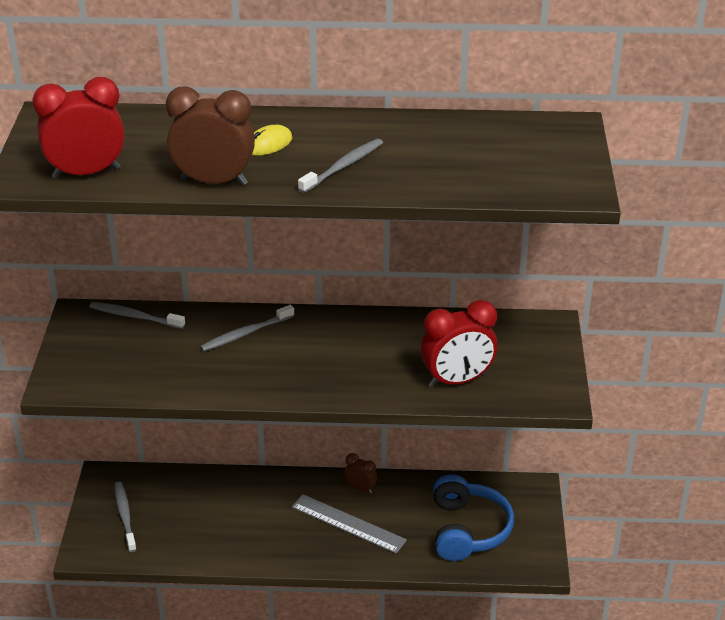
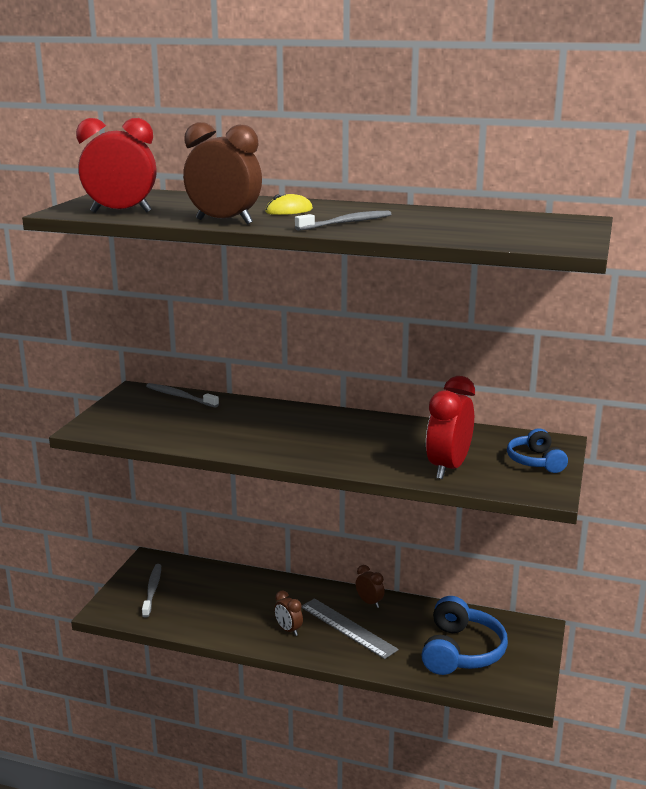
camera: 15 degrees right, 15 degrees down
(245, 334) = (267, 416): grey toothbrush -> none
(289, 538) = (288, 630): none -> brown clock
(457, 380) = (448, 468): red clock -> red clock turned 120 degrees clockwise
(538, 356) = (535, 461): none -> blue headphones

